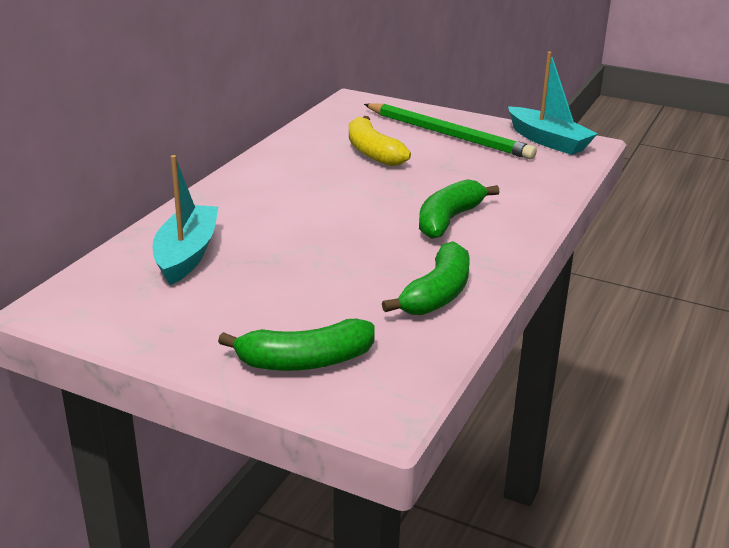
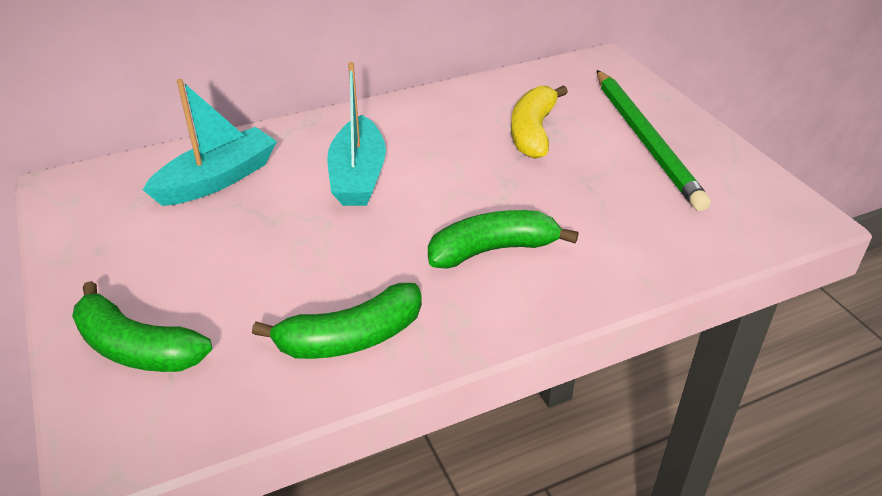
camera: 40 degrees right, 10 degrees up
(548, 141) = (757, 193): turquoise boat -> turquoise boat (358, 176)

